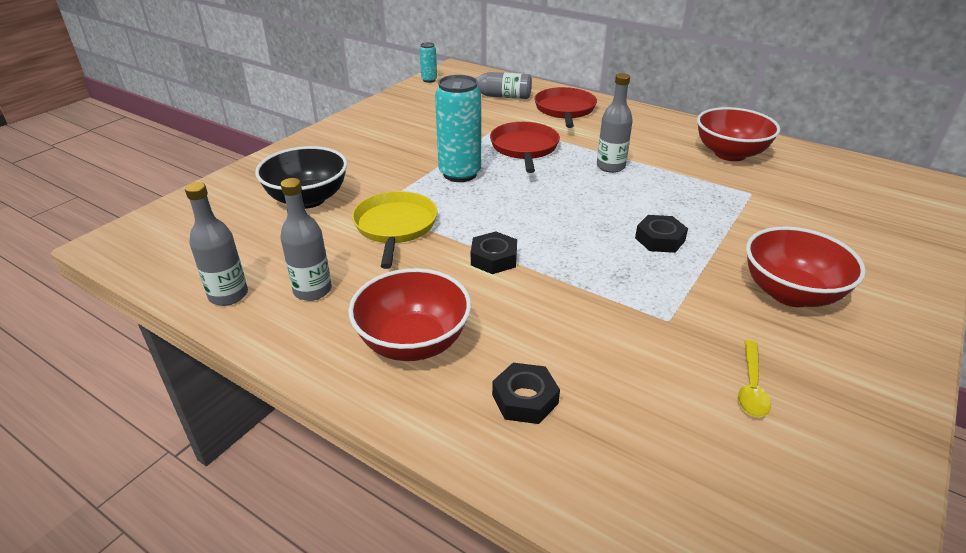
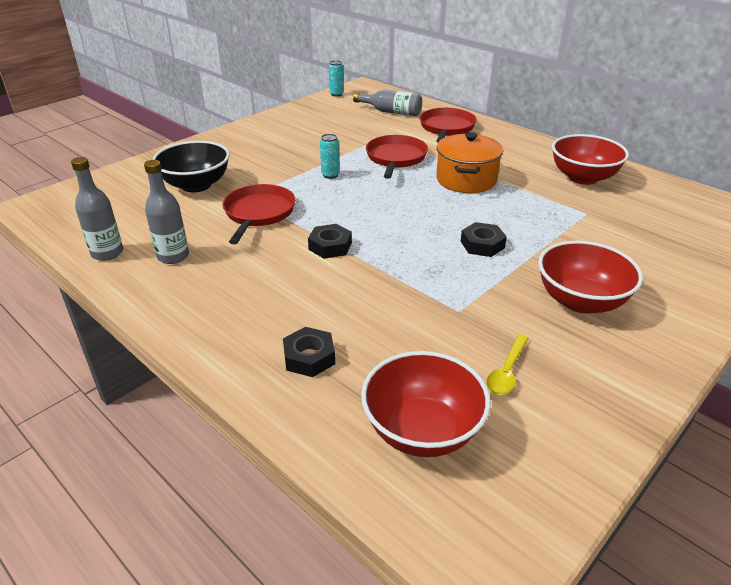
camera: 10 degrees right, 0 degrees up
(395, 226) = (258, 213): yellow pan -> red pan
(413, 342) = (237, 304): red bowl -> red bowl (422, 430)
(460, 174) = (330, 175): turquoise can -> turquoise can, size x0.49
(610, 166) = (466, 180): grey bottle -> orange pot

